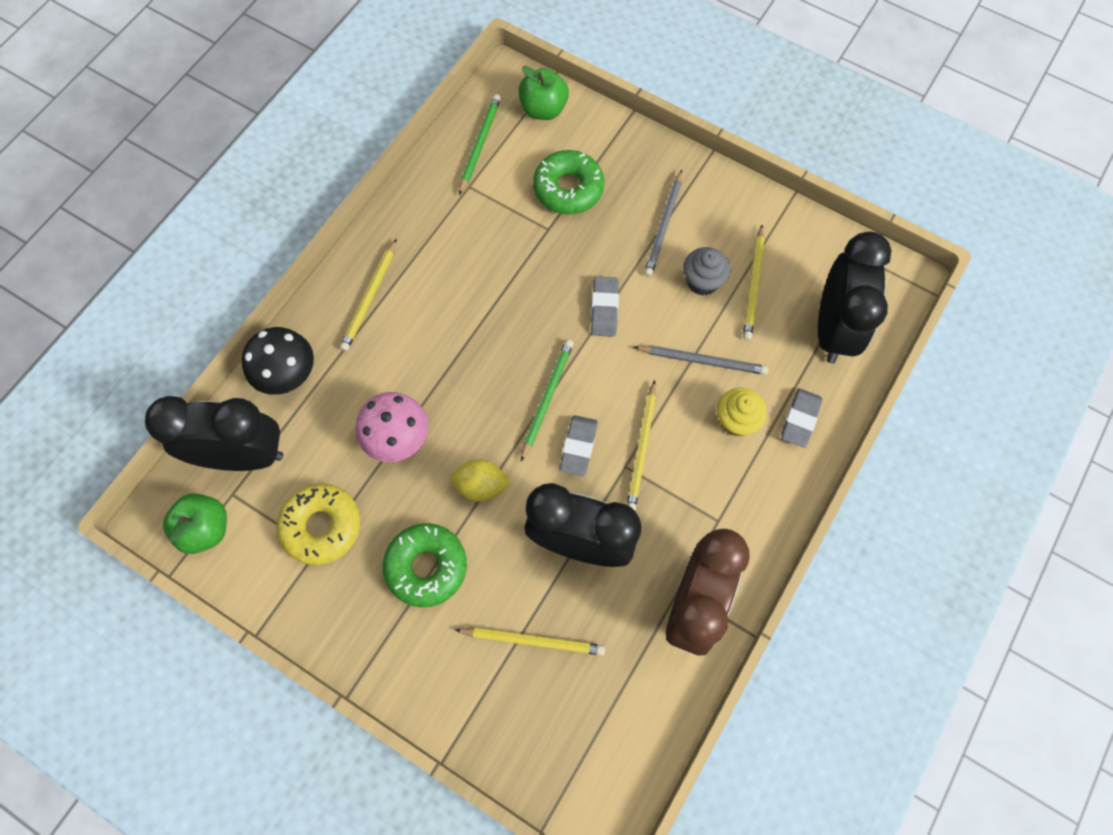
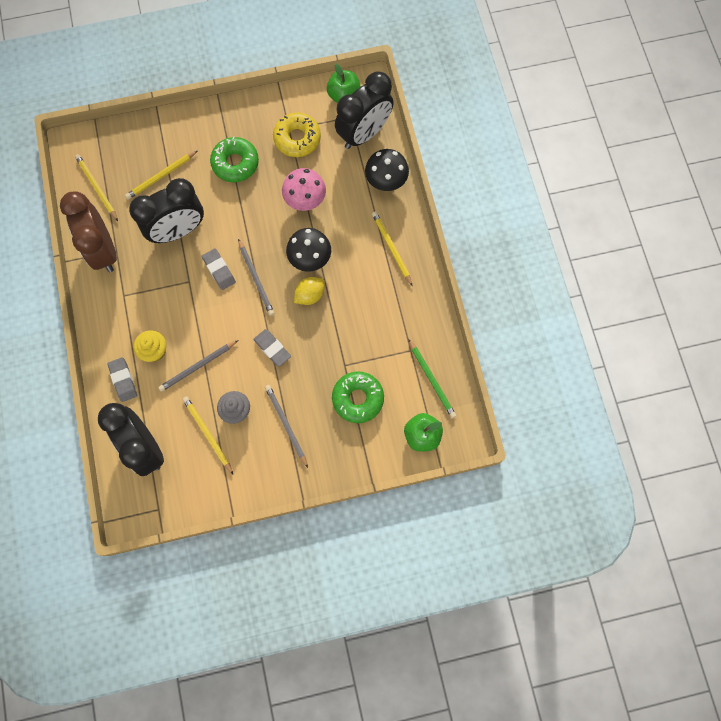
camera: 135 degrees right, 5 degrees up
(465, 366) = (310, 258): none -> black mushroom
(481, 486) = (246, 214): yellow lemon -> yellow lemon (310, 295)
(547, 398) = (256, 279): green pencil -> grey pencil
(642, 448) = (188, 296): yellow pencil -> yellow pencil (97, 188)

